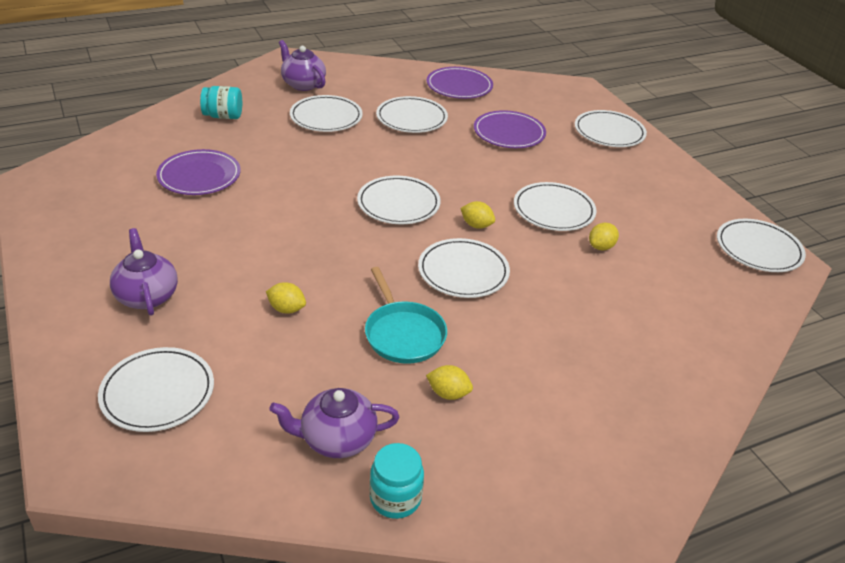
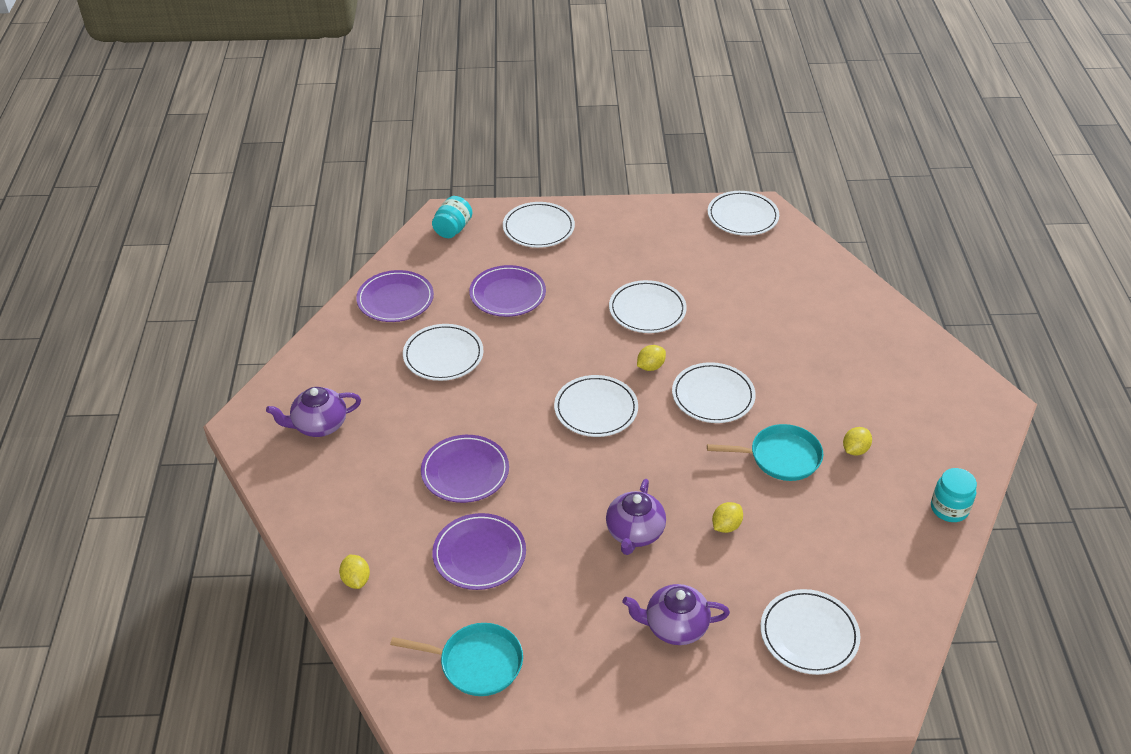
camera: 65 degrees left, 5 degrees up
(85, 196) = (477, 663): none -> turquoise pan
(223, 116) = (357, 512): turquoise jar -> turquoise jar (453, 229)
(287, 153) = (465, 472): none -> purple plate
(326, 117) = (406, 422): white plate -> none
(336, 439) = (887, 528): purple teapot -> purple teapot (634, 533)
(601, 247) = (709, 301): yellow lemon -> yellow lemon (356, 580)

